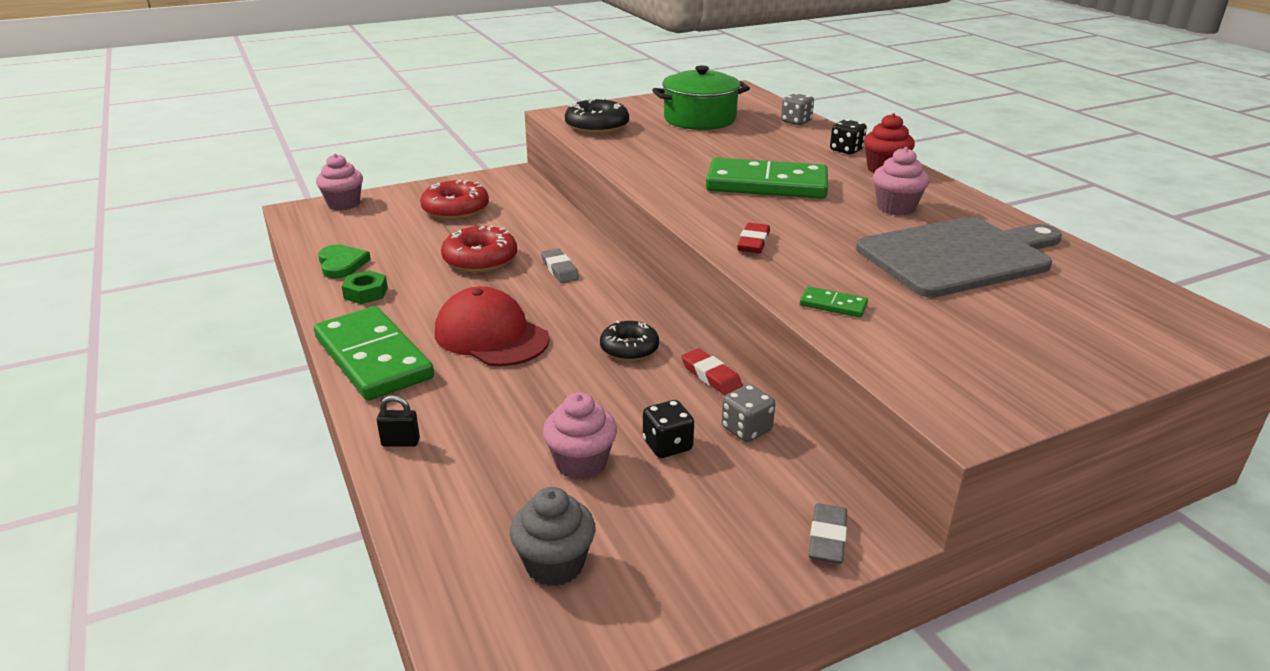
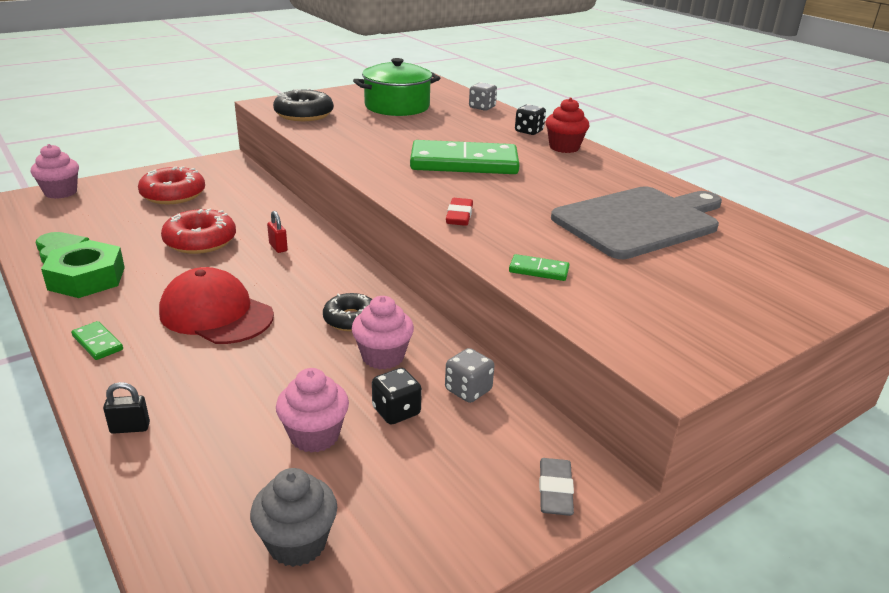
camera: 10 degrees left, 0 degrees up
(366, 293) = (87, 278): green nut -> green nut, size x1.73
(373, 358) = (98, 343): green domino -> green domino, size x0.41
(560, 269) = (278, 247): grey eraser -> red padlock
(711, 376) = (430, 341): red eraser -> none
(896, 208) = (579, 180): pink cupcake -> pink cupcake (383, 357)

